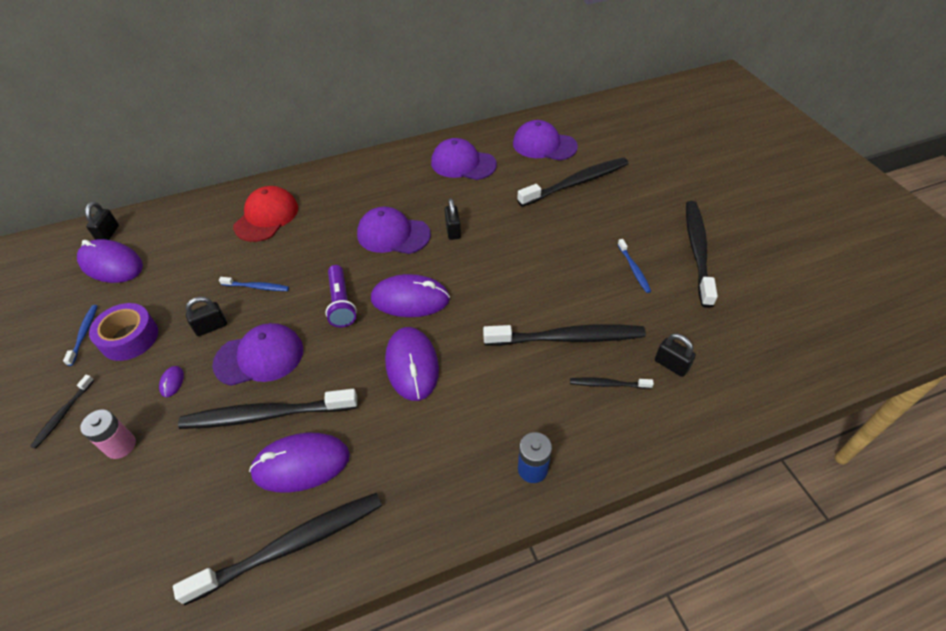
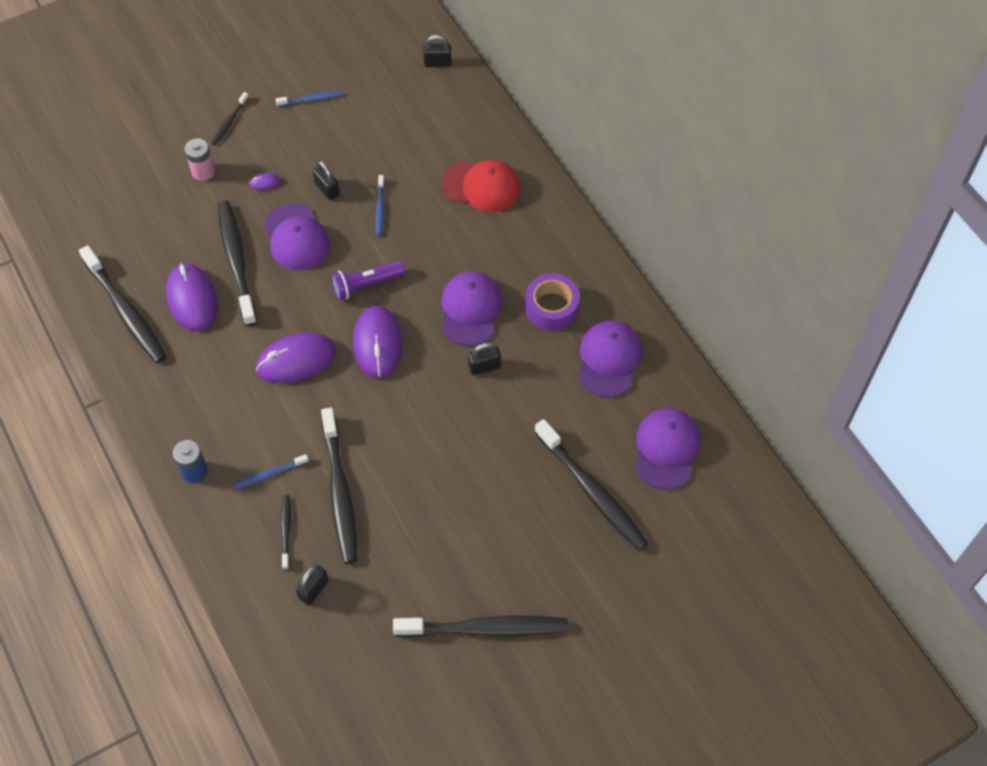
camera: 80 degrees right, 10 degrees up
(63, 414) = (229, 122): black toothbrush -> black toothbrush turned 75 degrees counterclockwise
(111, 264) = (396, 83): purple mouse -> none
(129, 338) = (309, 133): purple tape -> purple tape (551, 307)
(634, 269) = (446, 557): blue toothbrush -> blue toothbrush (269, 474)

